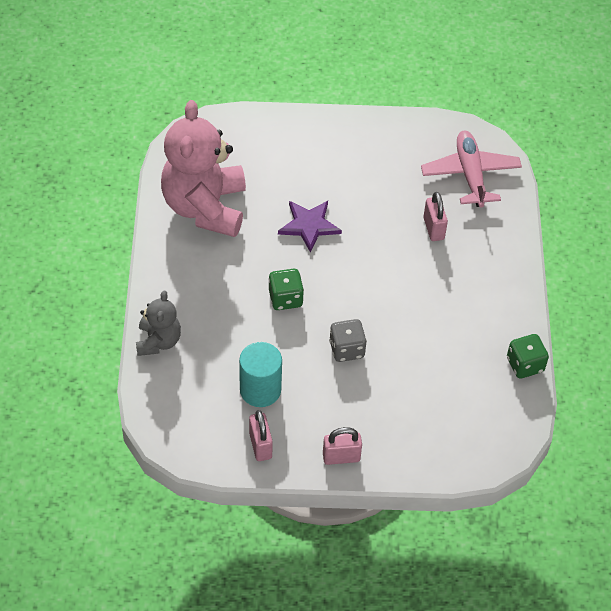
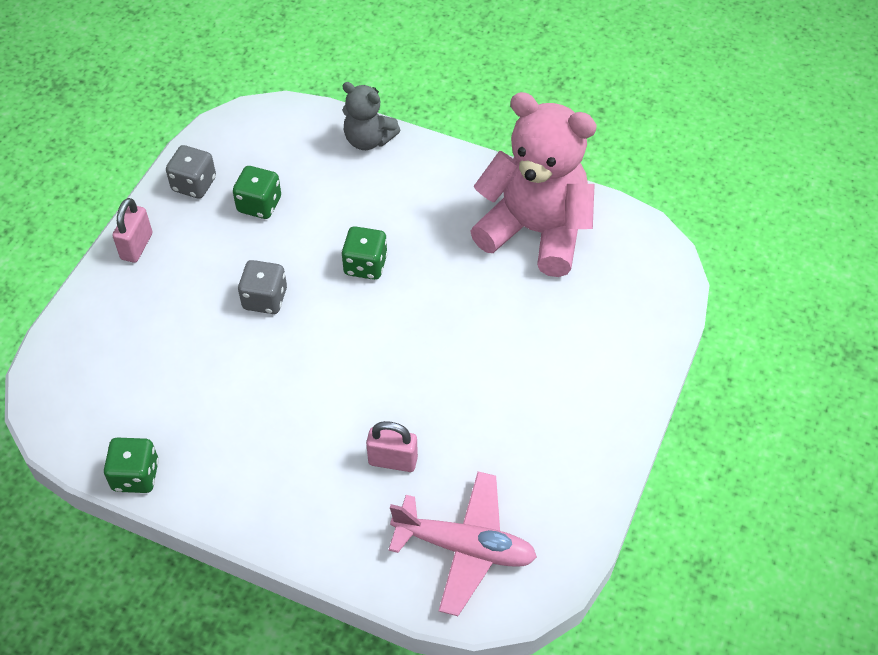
camera: 115 degrees right, 0 degrees up
(260, 390) = (259, 205): turquoise cylinder -> green dice
(260, 445) = (194, 184): pink padlock -> grey dice
(309, 226) = (461, 324): purple star -> none

